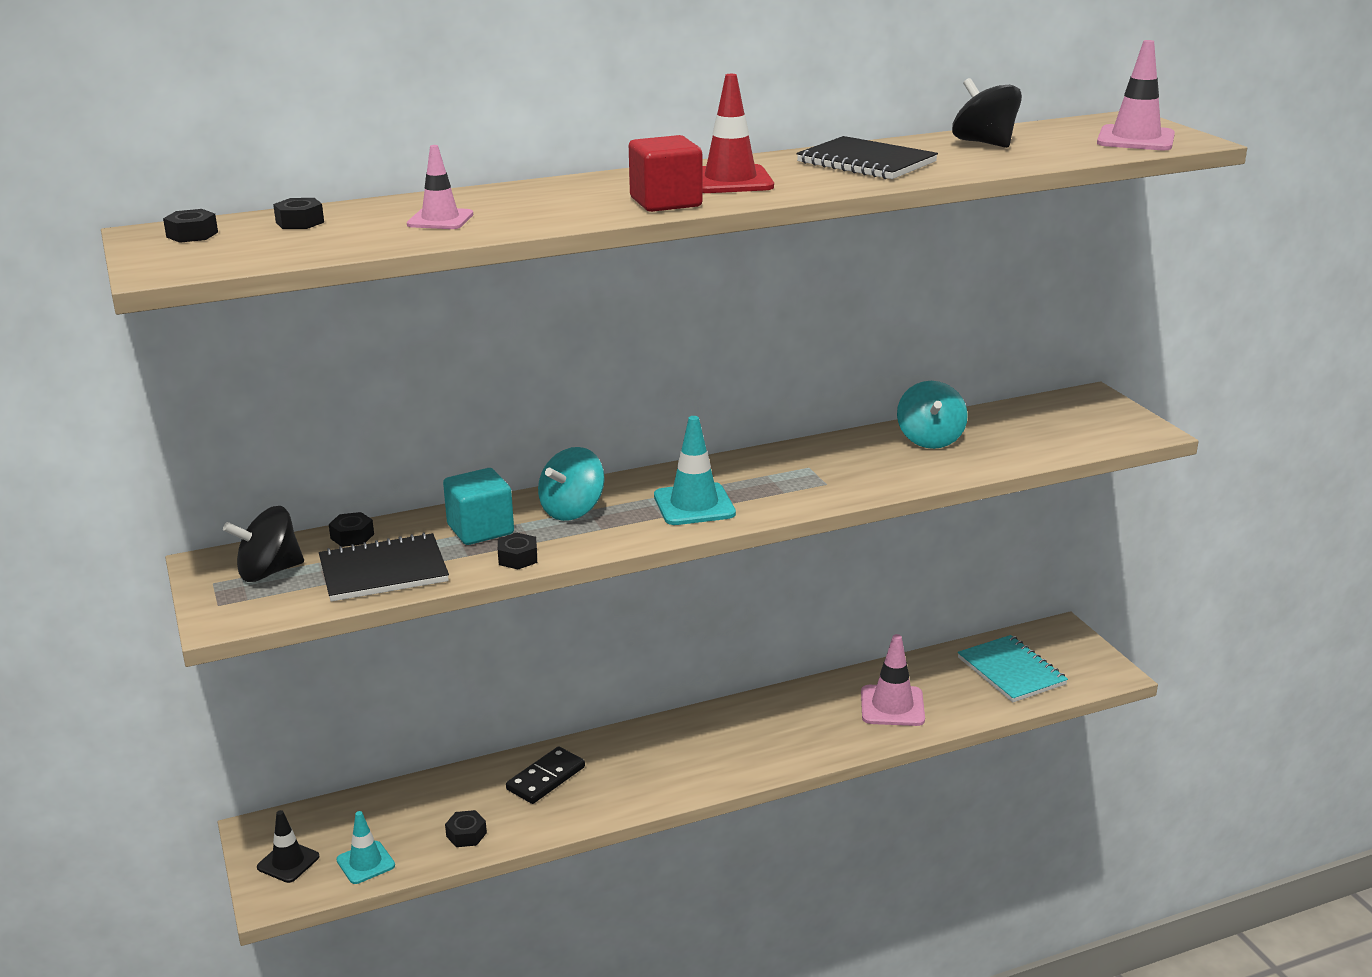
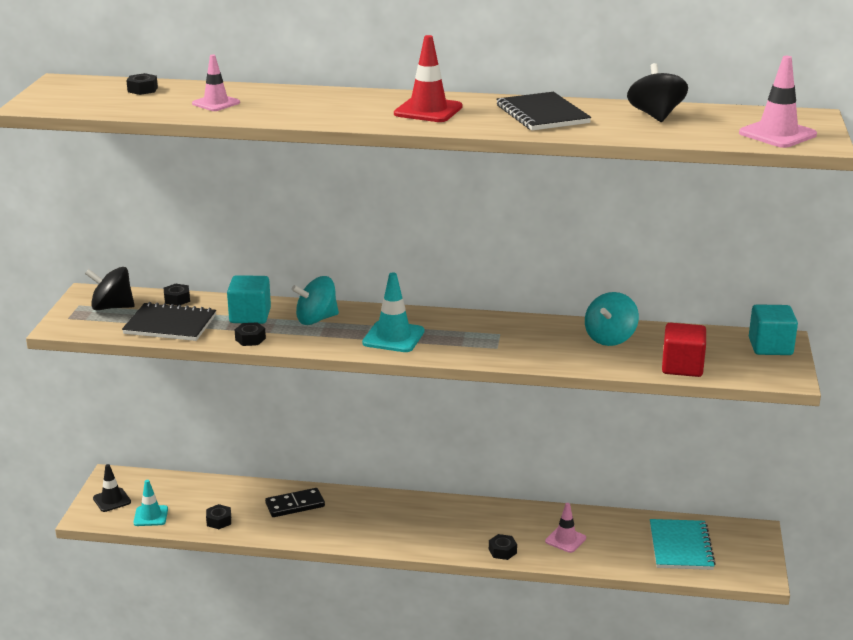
camera: 30 degrees right, 0 degrees up
(192, 234) = (79, 86): black nut -> black nut (502, 551)
(665, 202) = (360, 118): red cube -> red cube (682, 367)
(892, 706) = (565, 540): pink traffic cone -> pink traffic cone, size x0.66
(1092, 405) = (770, 347): none -> turquoise cube

